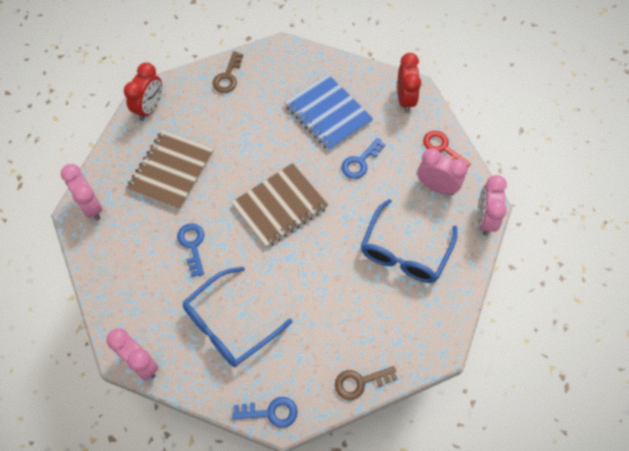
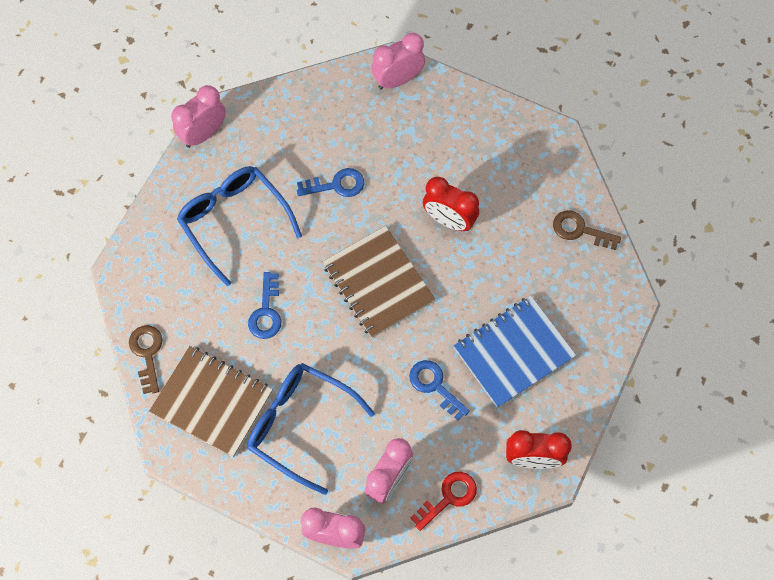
camera: 95 degrees right, 5 degrees up
(150, 108) = (533, 138): red clock -> red clock (449, 220)
(171, 171) = (439, 162): brown notebook -> brown notebook (212, 402)
(270, 412) = (130, 258): blue key -> blue key (266, 312)

